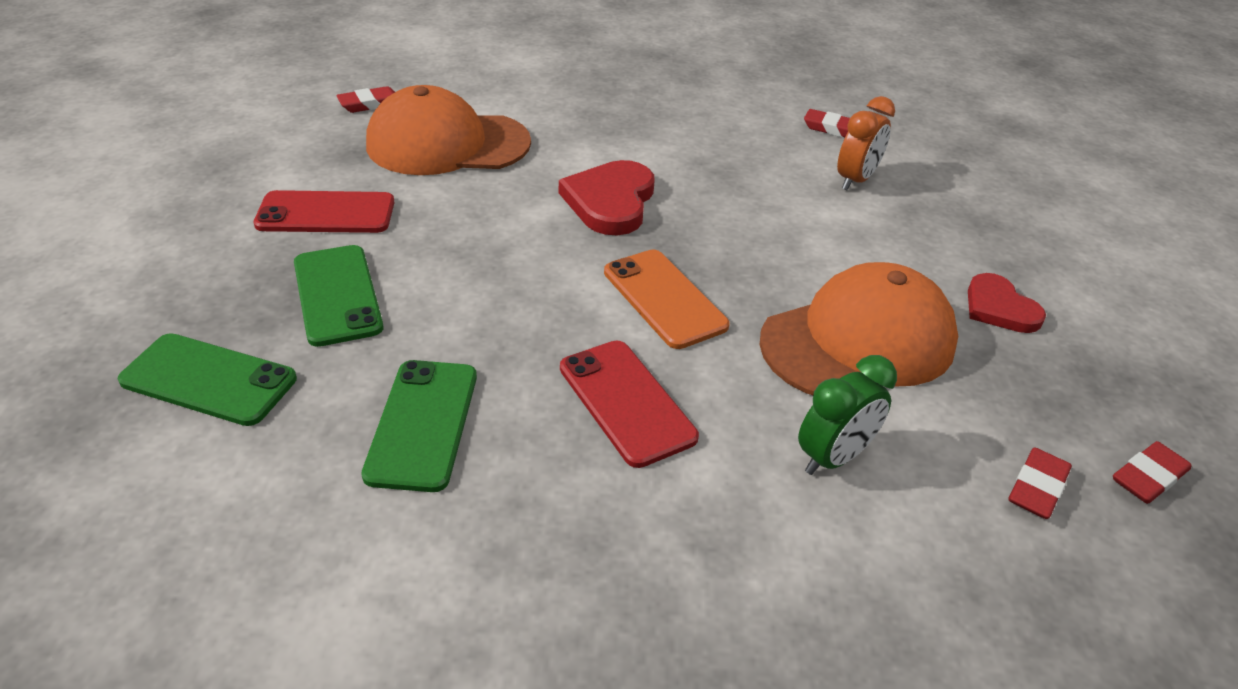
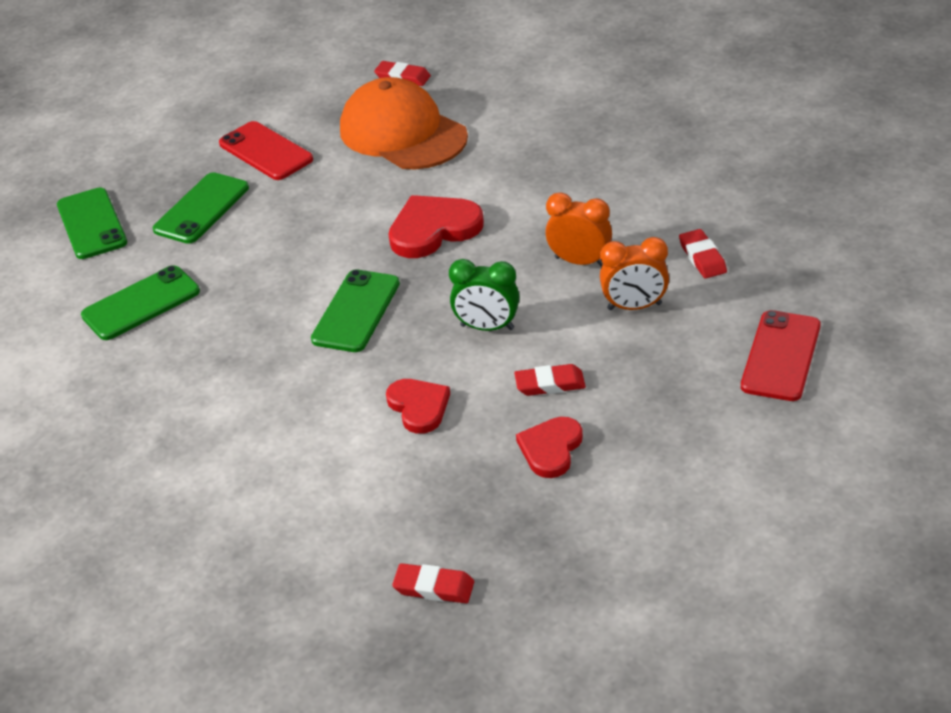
camera: 55 degrees right, 0 degrees up
(626, 402) = (241, 354): red phone -> red phone (781, 356)
(664, 298) = (356, 311): orange phone -> green phone
(763, 170) = (579, 261): none -> orange clock
(833, 457) = (288, 451): green clock -> green clock (487, 327)
(858, 341) = (419, 407): orange cap -> red heart
(1037, 487) = (361, 542): red eraser -> red eraser (550, 384)

